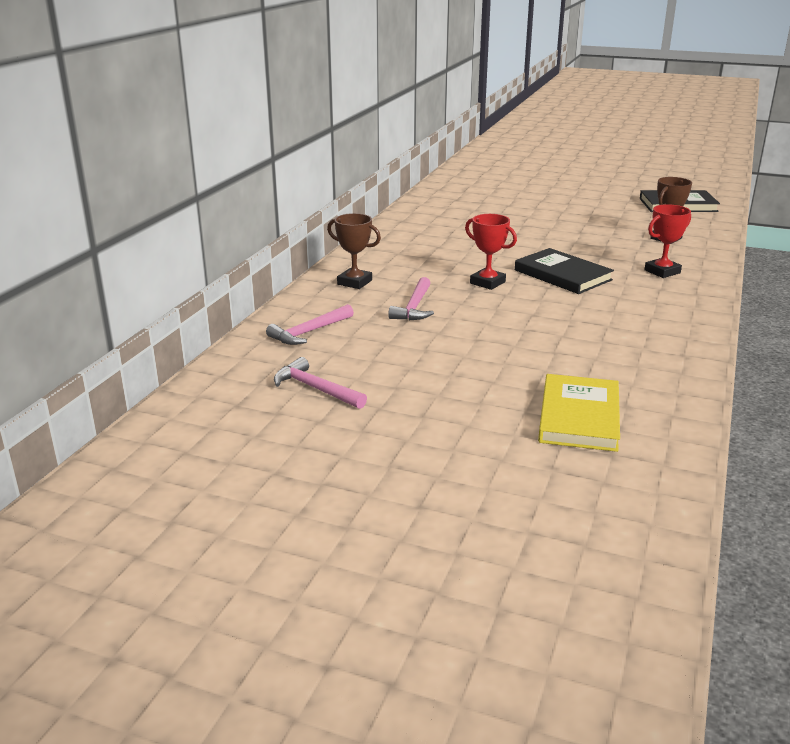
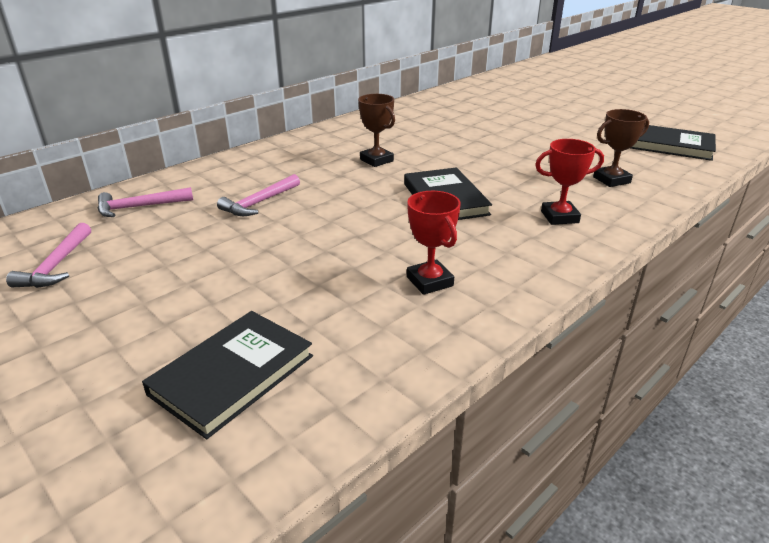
camera: 25 degrees right, 5 degrees up
(315, 389) = (57, 265): pink hammer -> pink hammer turned 150 degrees counterclockwise
(354, 282) = (246, 168): brown trophy -> brown trophy (376, 160)
(487, 282) = (360, 192): red trophy -> red trophy (429, 281)
(579, 417) = (232, 375): yellow book -> black book

